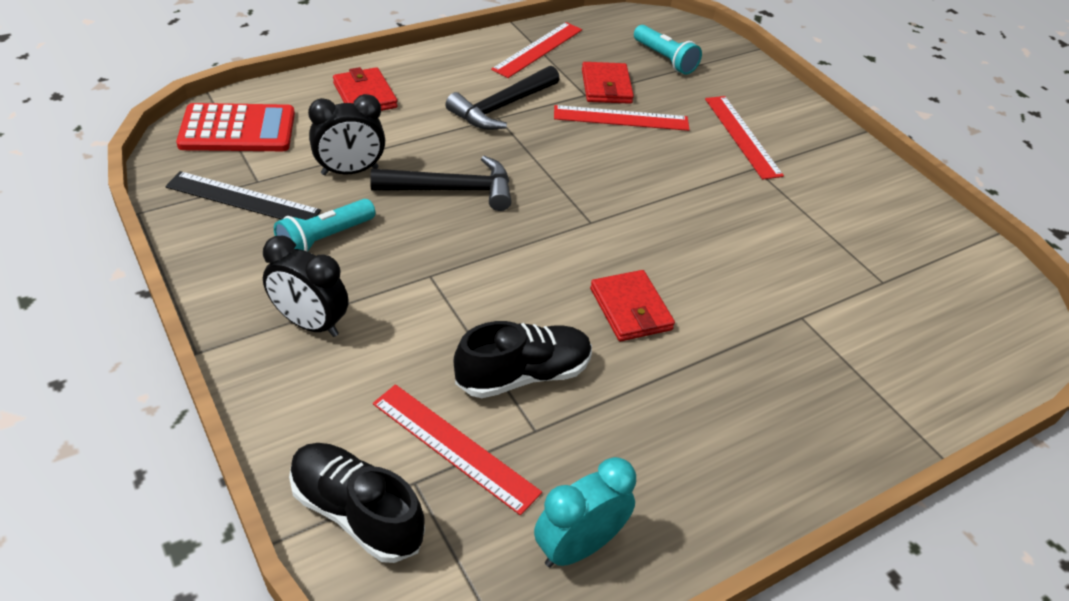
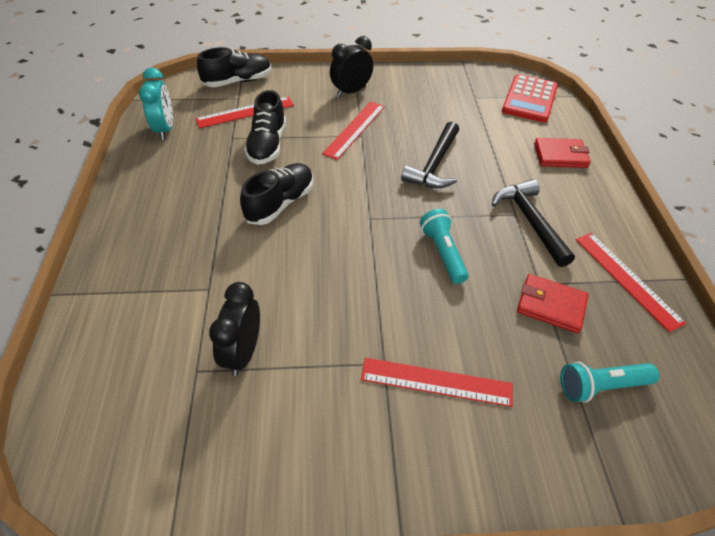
camera: 120 degrees right, 5 degrees up
(243, 199) = (459, 90): black ruler -> none
(324, 239) = (412, 108): turquoise flashlight -> turquoise flashlight (443, 253)
(350, 171) = (471, 130): black clock -> black clock (243, 352)
(621, 118) = (494, 293): red ruler -> red ruler (354, 129)
(630, 309) = (280, 203): red wallet -> black shoe

